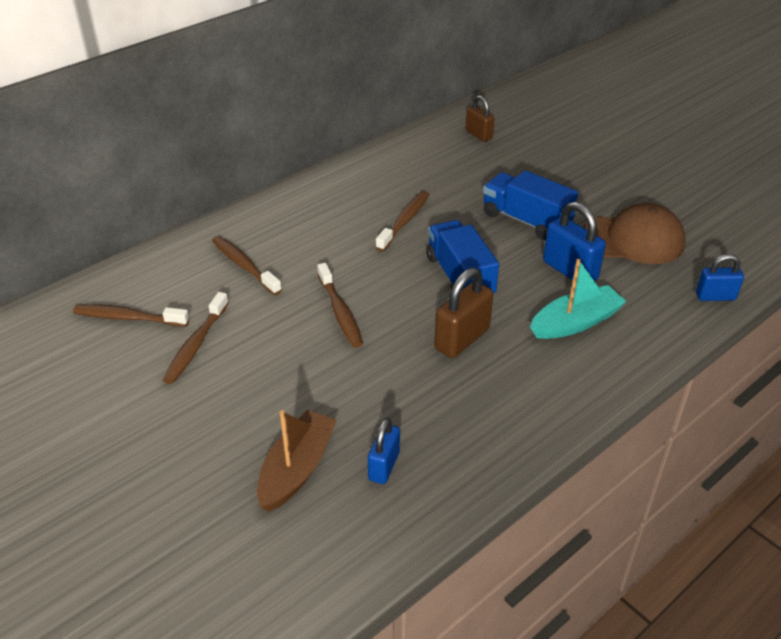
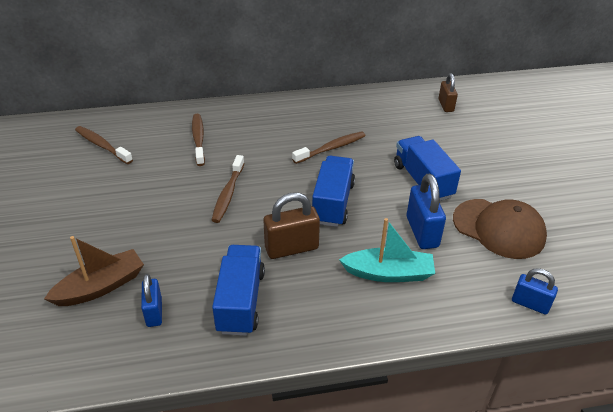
camera: 30 degrees right, 0 degrees up
(196, 345) = (122, 178): brown toothbrush -> none
(384, 466) = (154, 312): blue padlock -> blue padlock turned 60 degrees counterclockwise
(462, 413) = (241, 301): none -> blue truck

